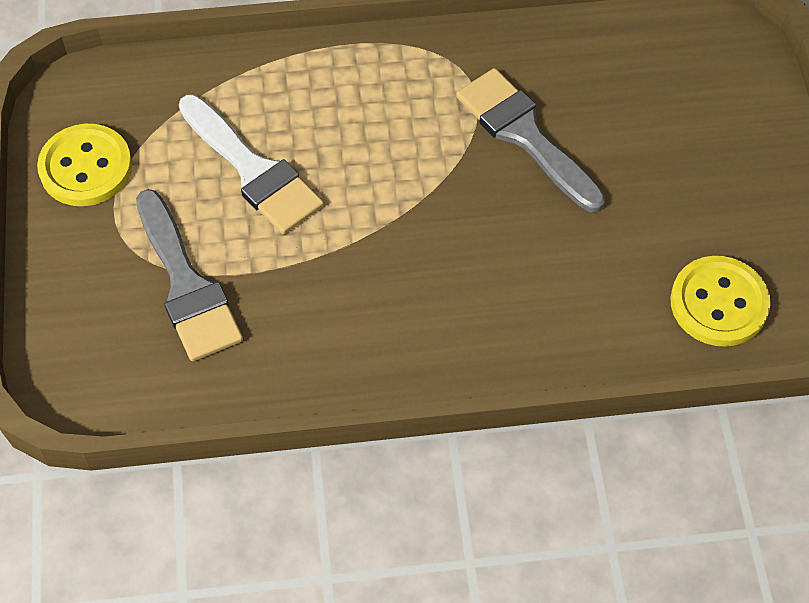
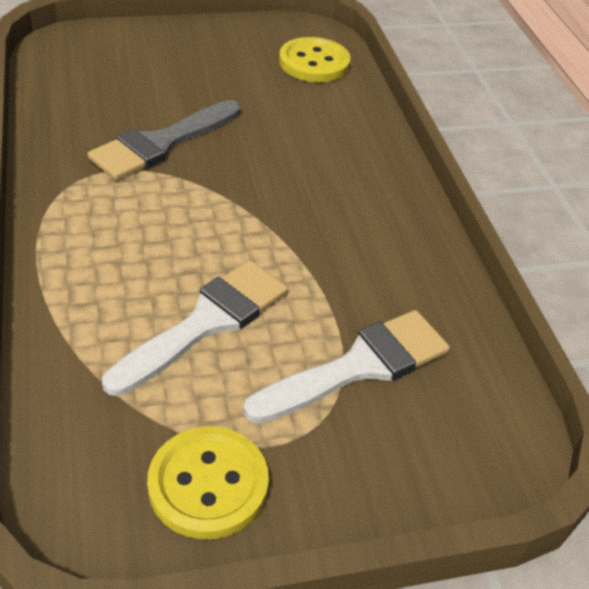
camera: 100 degrees left, 15 degrees down
(187, 285) = (359, 366): grey brush -> white brush

